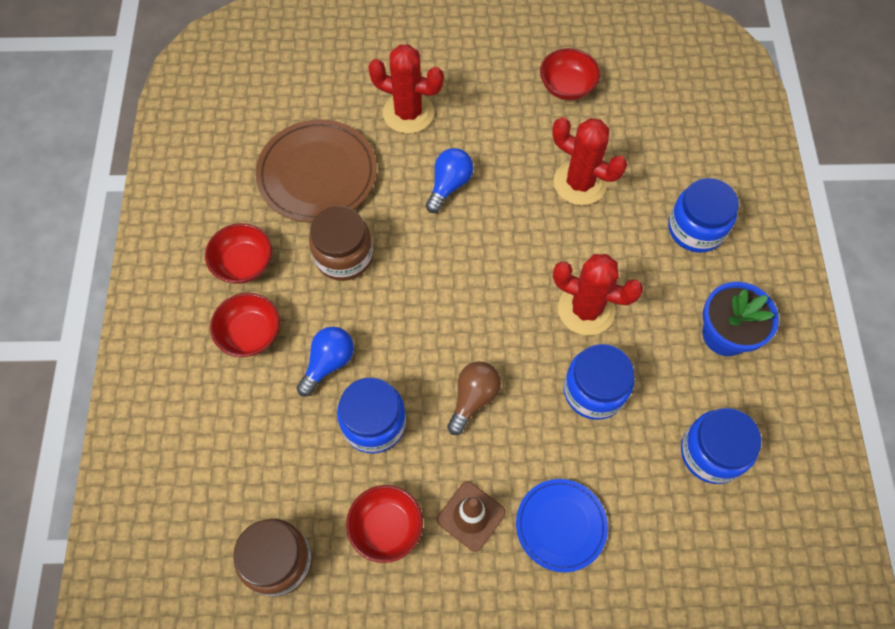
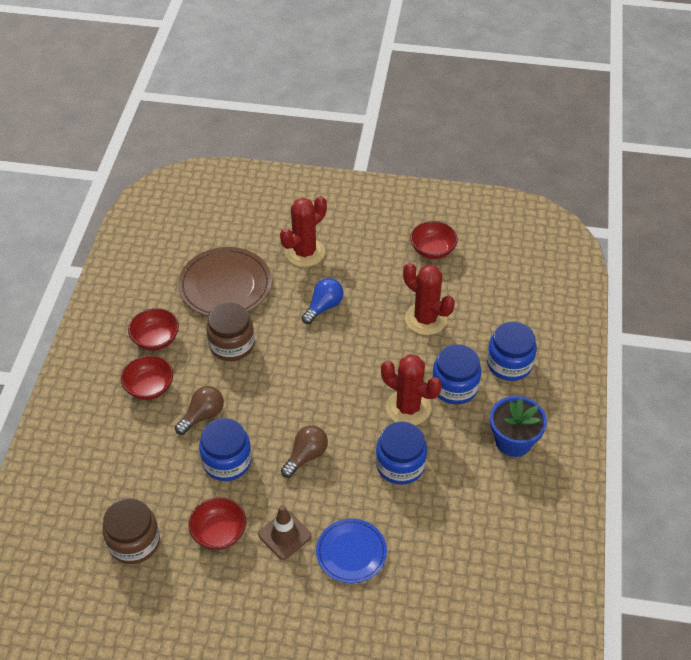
camera: 10 degrees right, 15 degrees down
(328, 363) = (203, 415): blue light bulb -> brown light bulb
(408, 113) = (304, 252): red cactus -> red cactus turned 75 degrees counterclockwise
(711, 453) = (481, 521): blue jar -> blue jar (454, 387)

